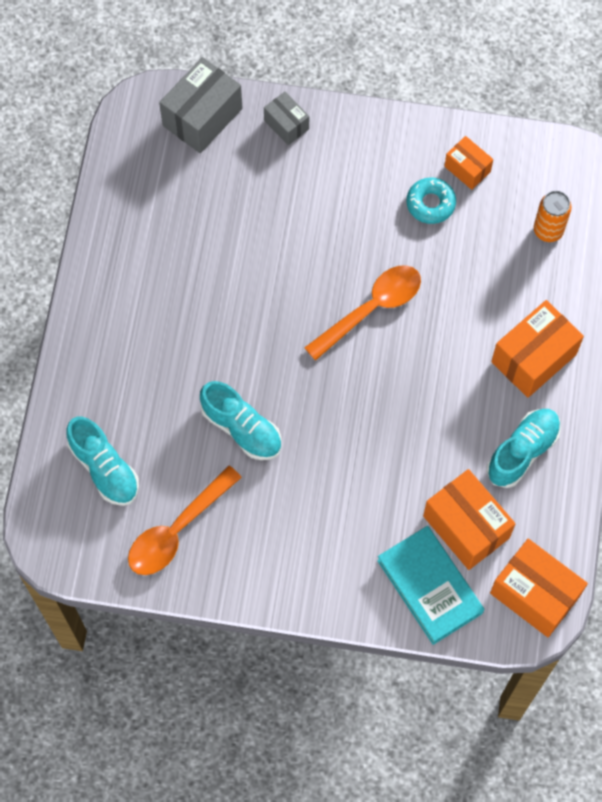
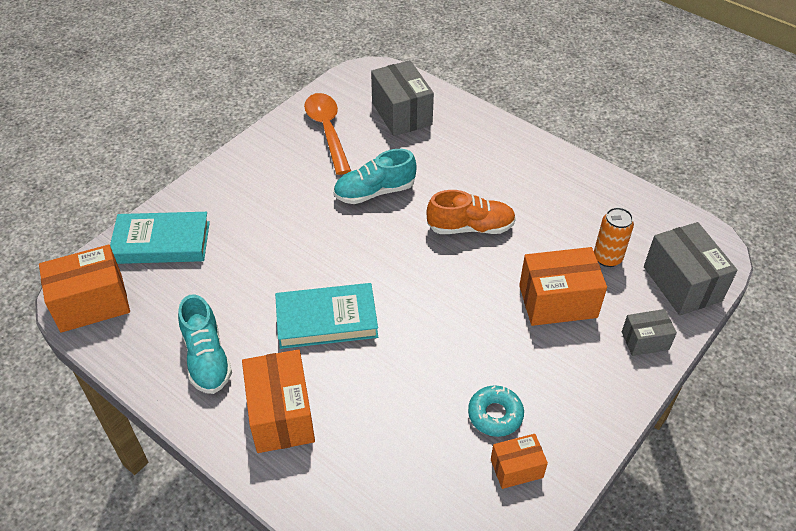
camera: 120 degrees right, 20 degrees down
(104, 468) = (401, 114): turquoise shoe -> grey box
(237, 316) = (470, 227): none -> orange shoe
(371, 309) = (417, 316): orange spoon -> none
(422, 380) = (326, 320): none -> turquoise book
(466, 527) = (183, 287): orange box -> orange box (558, 301)
(548, 230) = (402, 506): orange can -> orange can (607, 258)

